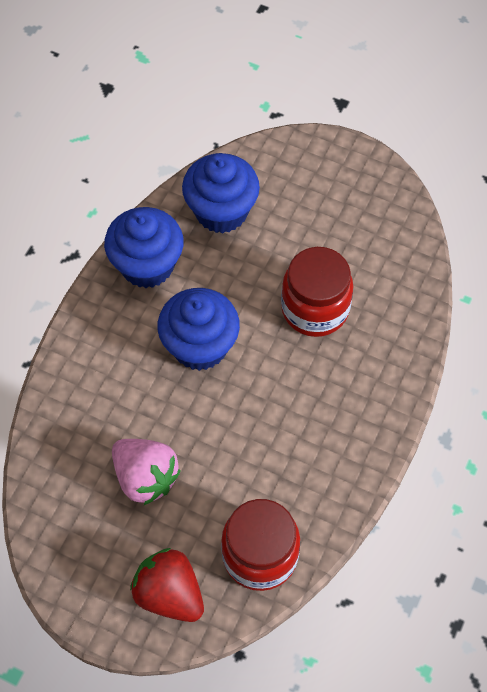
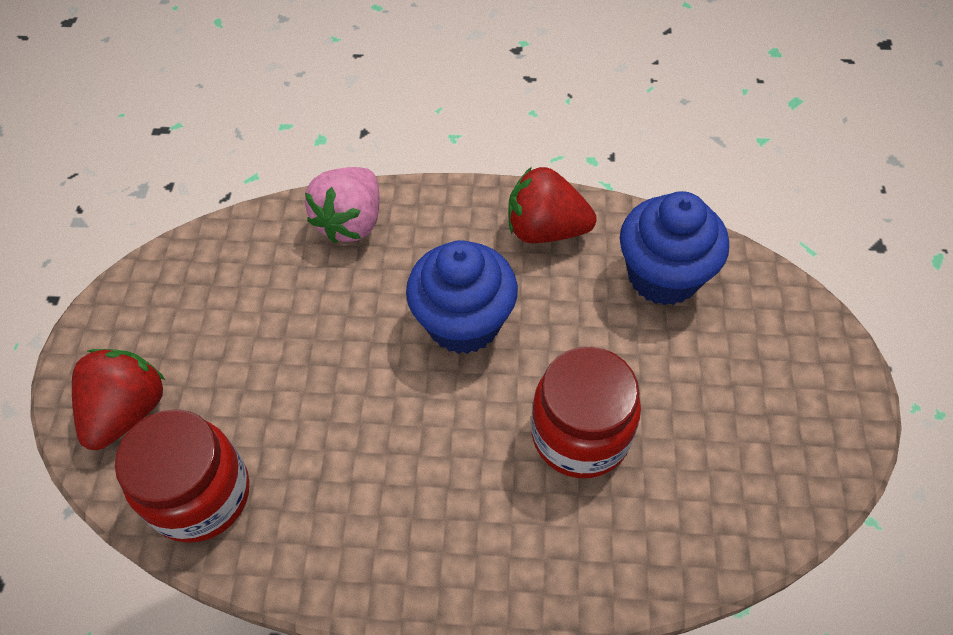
camera: 70 degrees right, 5 degrees down
(145, 477) = (269, 331): pink strawberry -> pink strawberry (351, 222)
(147, 265) = (545, 229): blue cupcake -> red strawberry

